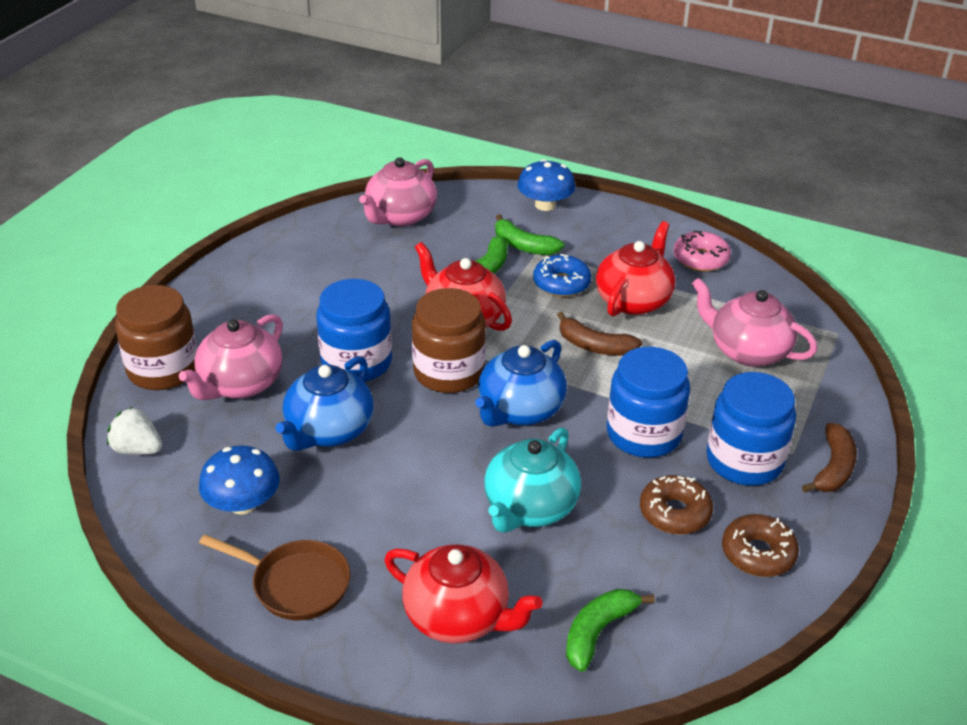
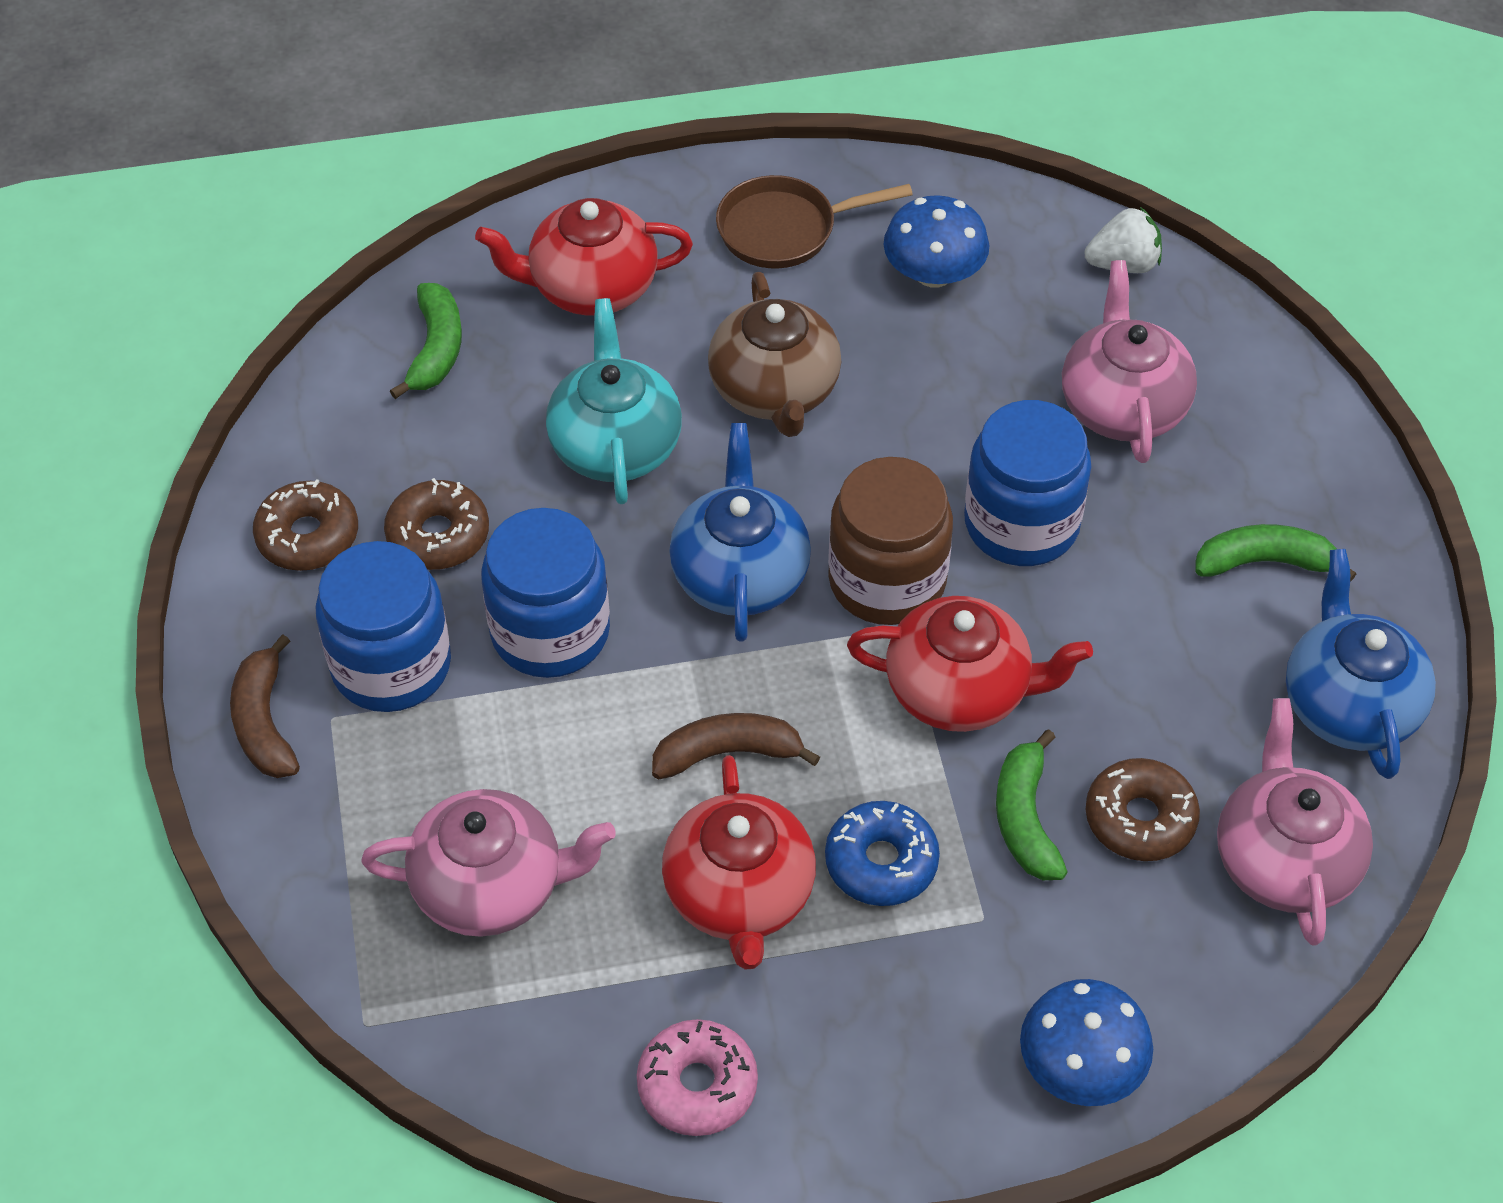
camera: 145 degrees right, 15 degrees up
(163, 369) = (1238, 371): brown jar -> none
(328, 431) = (943, 407): blue teapot -> blue teapot (1348, 704)
(409, 487) = (775, 391): none -> brown teapot
(439, 249) = (1140, 819): none -> brown donut
(524, 246) = (1018, 919): green banana -> green banana (1264, 562)

